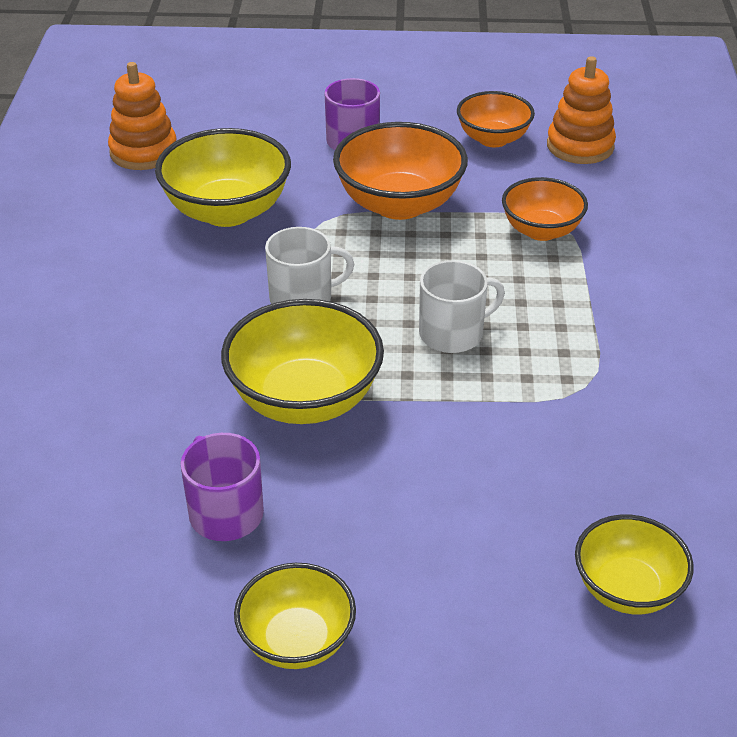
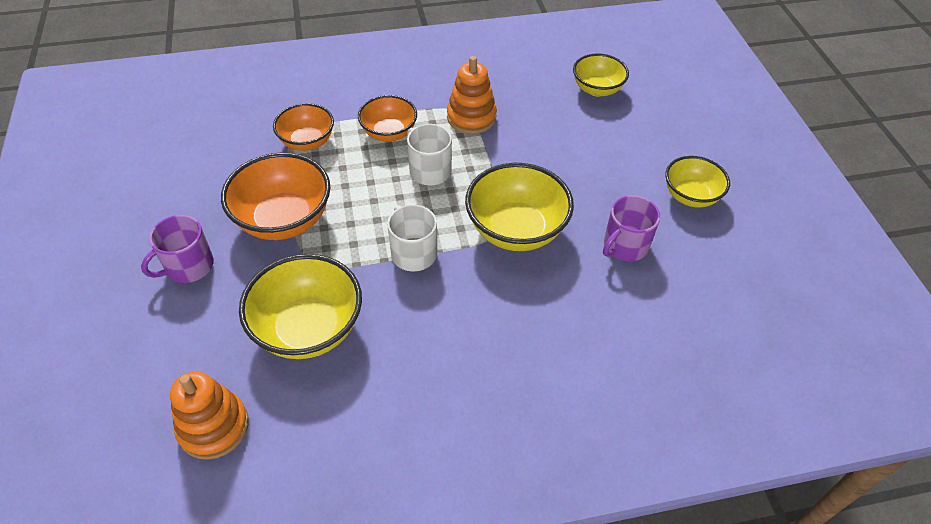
camera: 105 degrees left, 10 degrees up
(493, 139) = (184, 178): orange bowl -> orange bowl (389, 133)
(580, 146) = (194, 131): orange stacking toy -> orange stacking toy (471, 117)

